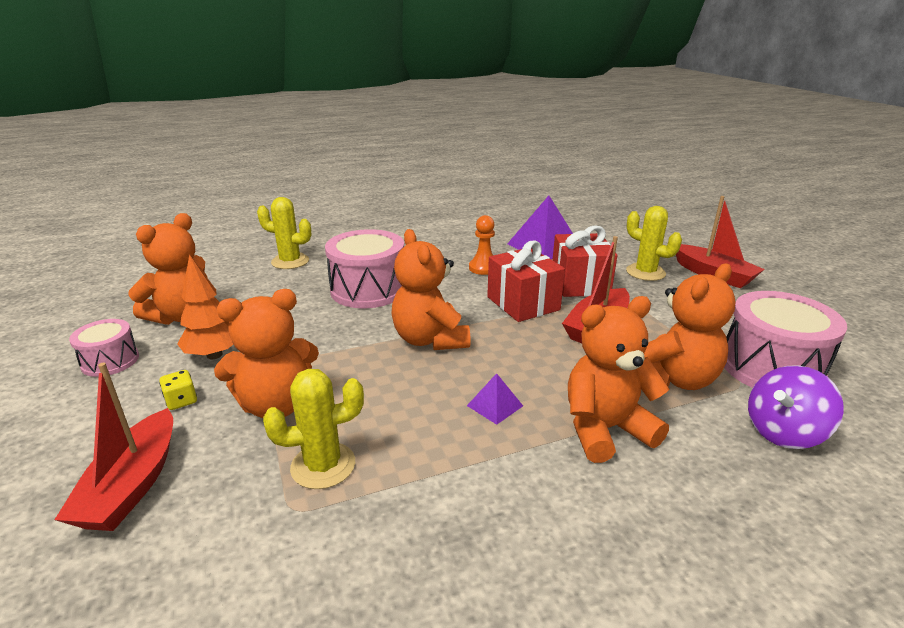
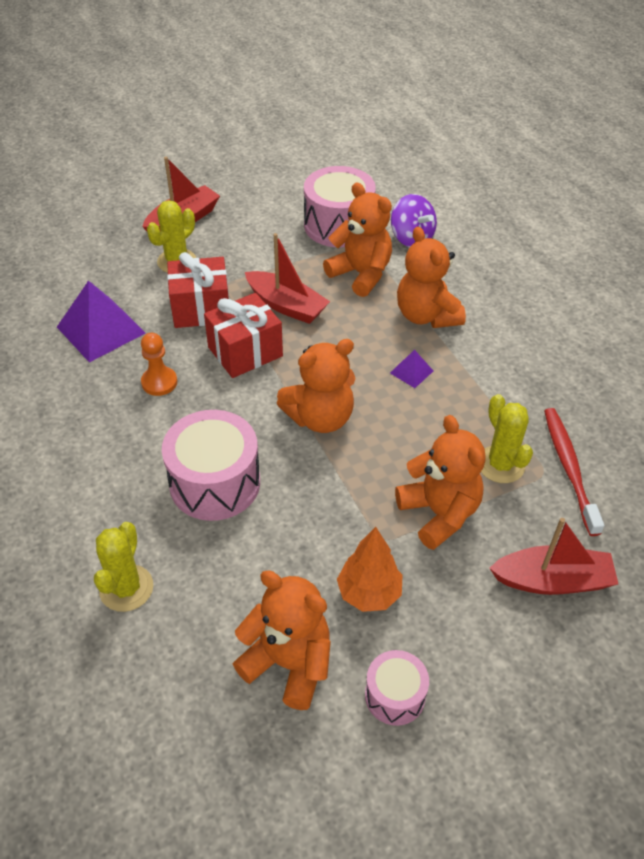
camera: 95 degrees left, 20 degrees up
(181, 401) = (448, 591): yellow dice -> none
(289, 541) = (569, 467): none -> red toothbrush

